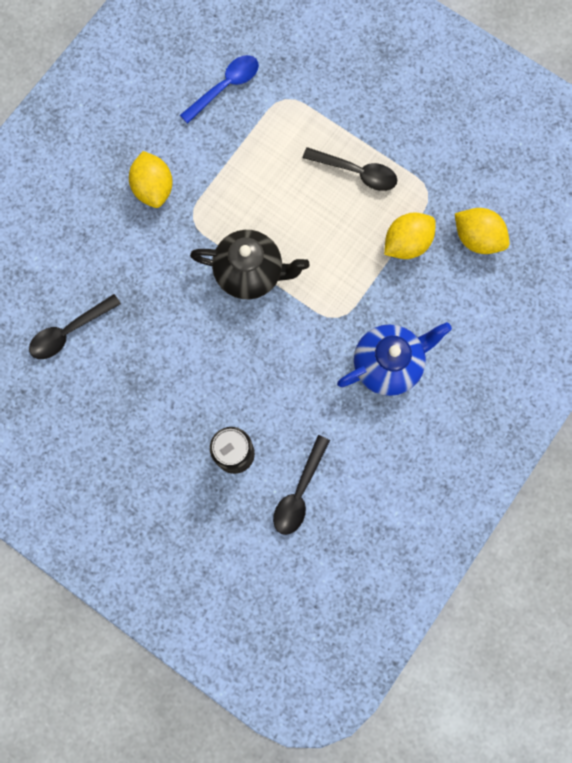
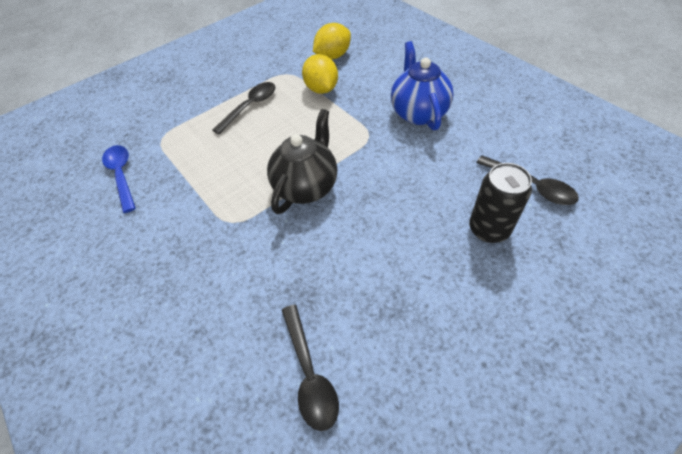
camera: 70 degrees left, 25 degrees down
(154, 188) = (183, 250): yellow lemon -> none

